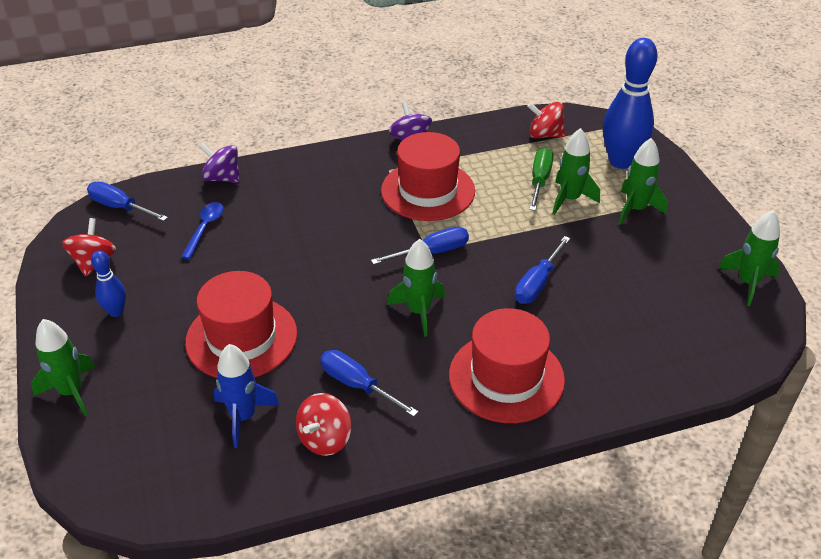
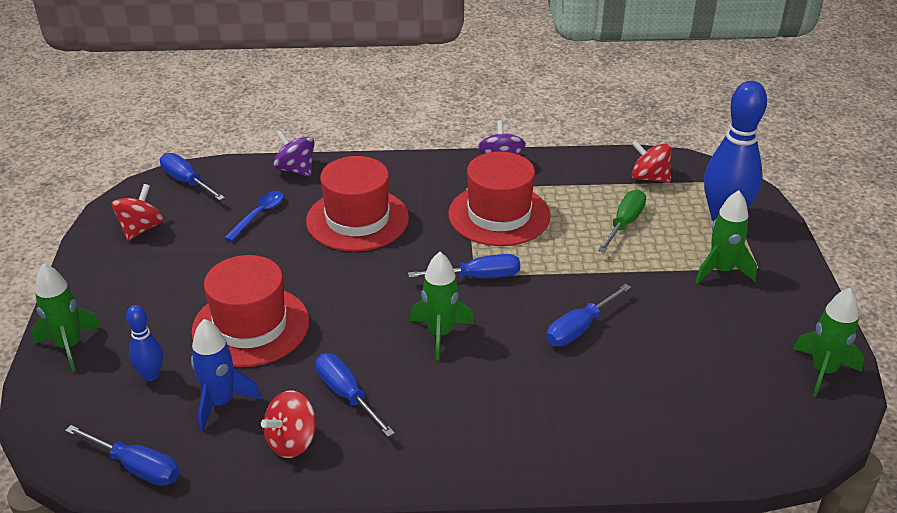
camera: 15 degrees right, 5 degrees down
(116, 312) = (142, 279): blue bowling pin -> blue bowling pin (151, 375)
(188, 495) = (136, 467): none -> blue screwdriver
(506, 377) = (506, 418): red hat -> red hat (357, 219)
(569, 199) = (650, 248): green rocket -> none

